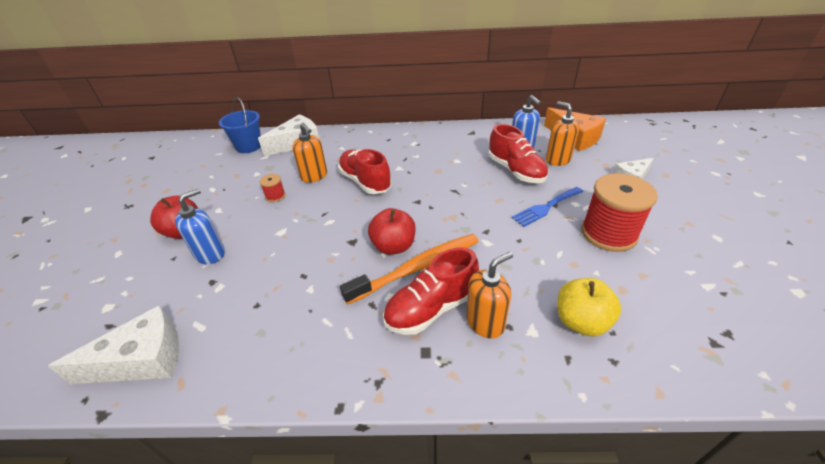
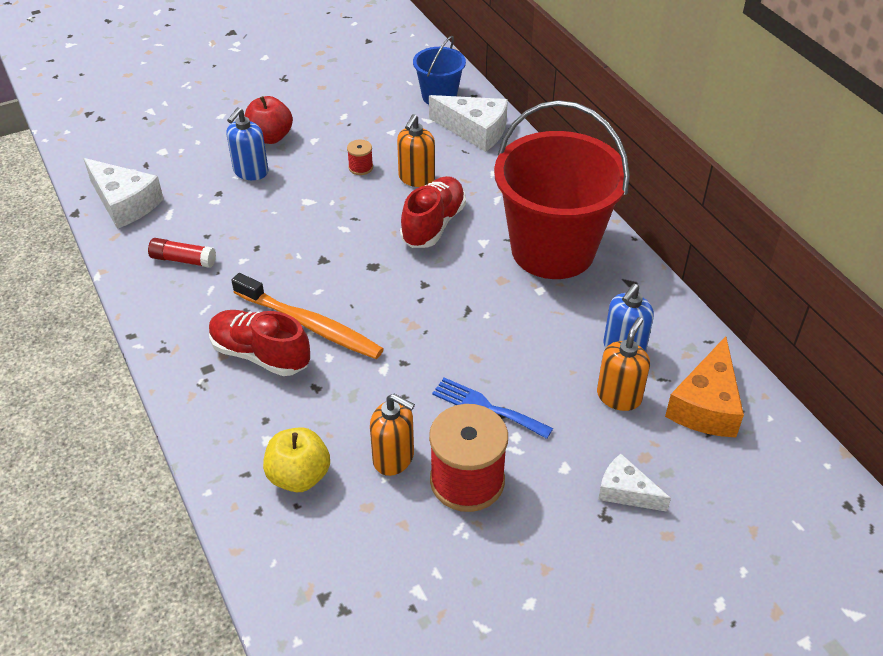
camera: 60 degrees right, 5 degrees up
(210, 254) = (250, 172): blue soap dispenser -> blue soap dispenser turned 105 degrees clockwise
(271, 331) = (183, 260): none -> red glue stick
(393, 246) = (333, 294): red apple -> none
(427, 147) = (553, 250): none -> red bucket
(485, 322) = (262, 400): orange soap dispenser -> orange soap dispenser (394, 458)
(515, 171) = (555, 357): red shoe -> none

